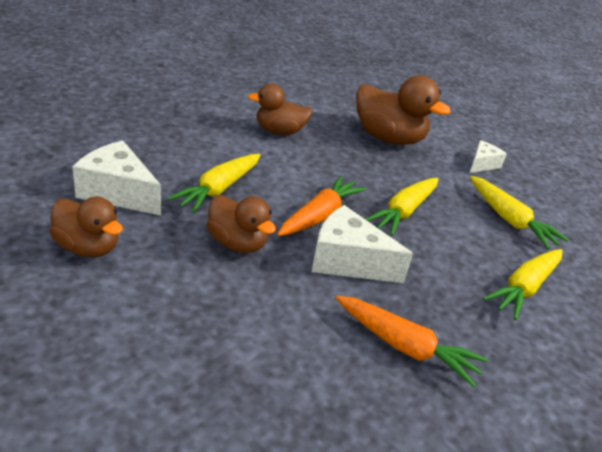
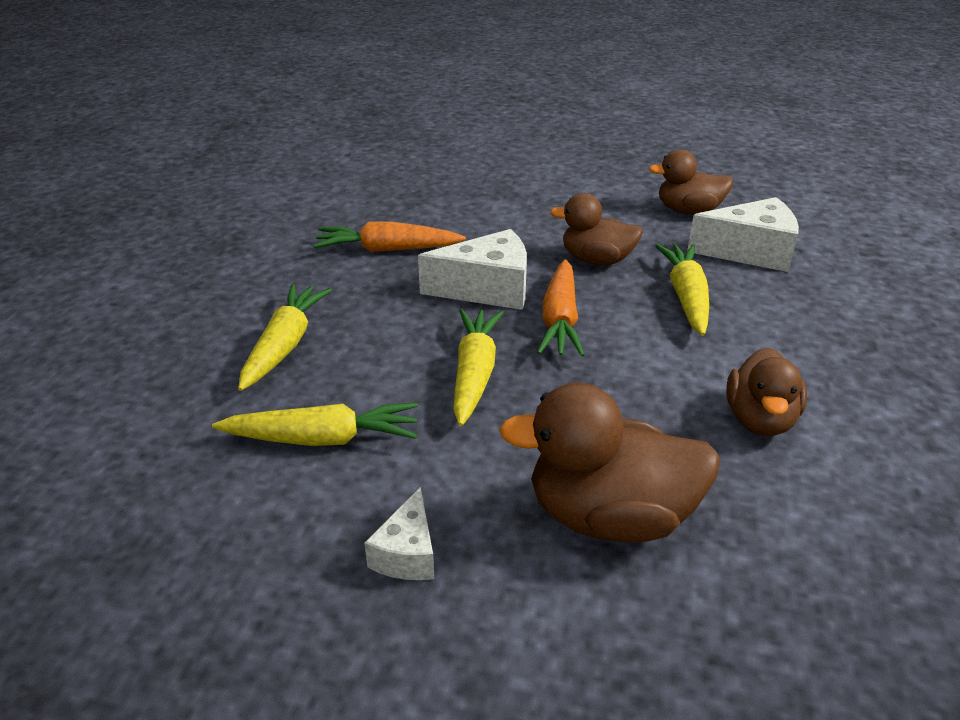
camera: 155 degrees right, 0 degrees up
(279, 131) = (759, 420): brown duck -> brown duck turned 135 degrees clockwise
(509, 220) = (322, 439): yellow carrot -> yellow carrot turned 150 degrees clockwise

